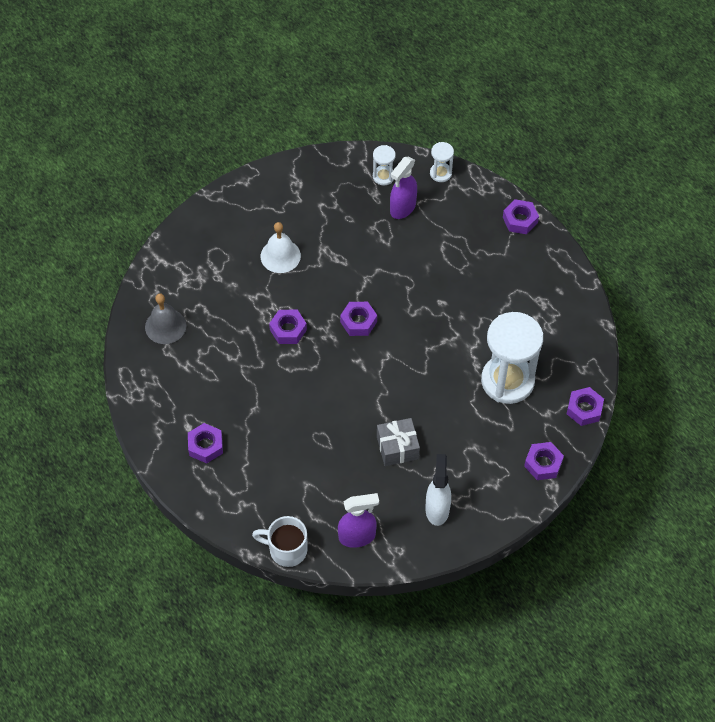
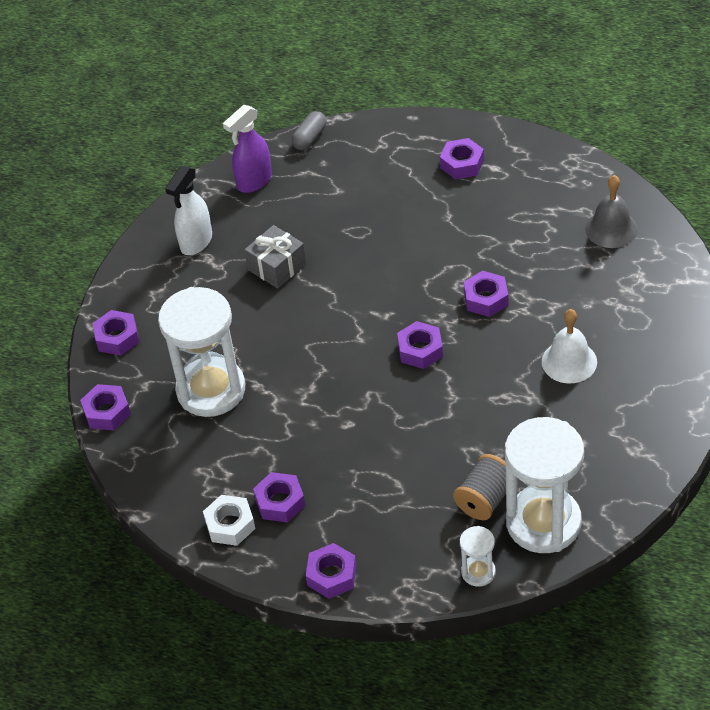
camera: 150 degrees right, 10 degrees down
(286, 549) = (310, 138): white mug -> grey capsule
(383, 176) = (543, 523): white hourglass -> white hourglass, size x2.23
(402, 208) = (485, 499): purple spray bottle -> grey spool
(437, 509) = (196, 242): white spray bottle -> white spray bottle turned 60 degrees clockwise
(518, 279) = (280, 502): none -> purple nut
(556, 284) = (230, 525): none -> white nut

